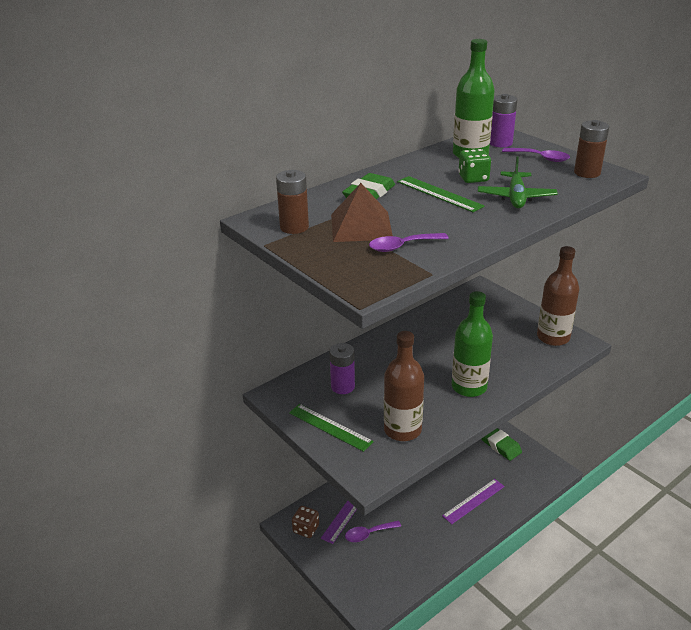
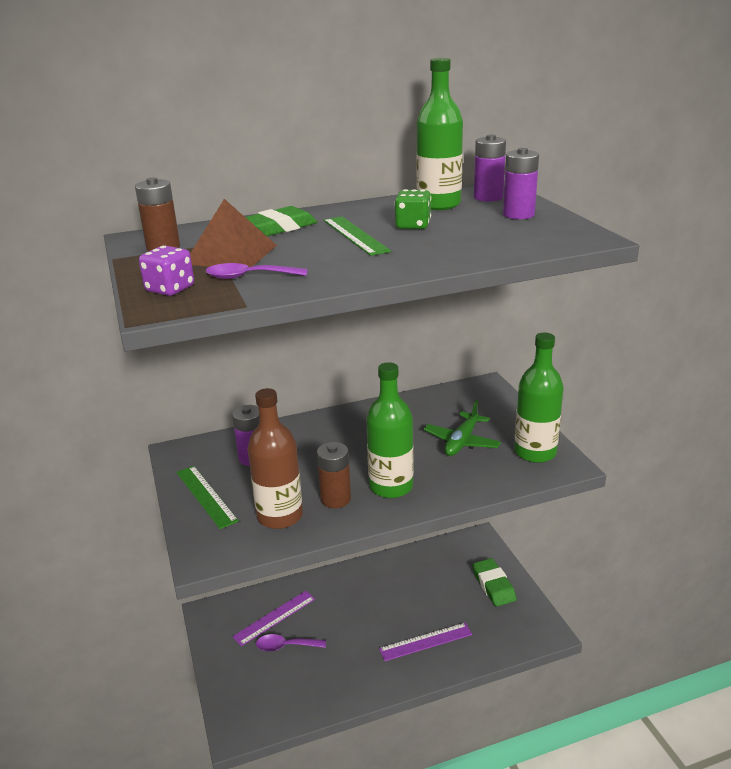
camera: 20 degrees right, 5 degrees down
(306, 529) = (223, 622): brown dice -> none
(352, 268) = (170, 289): none -> purple dice
(516, 197) = (440, 247): green plane -> green plane (461, 441)
(540, 158) = (518, 214): purple spoon -> purple battery
(553, 337) = (535, 452): brown bottle -> green bottle
(587, 173) = (559, 233): brown battery -> brown battery (335, 499)

